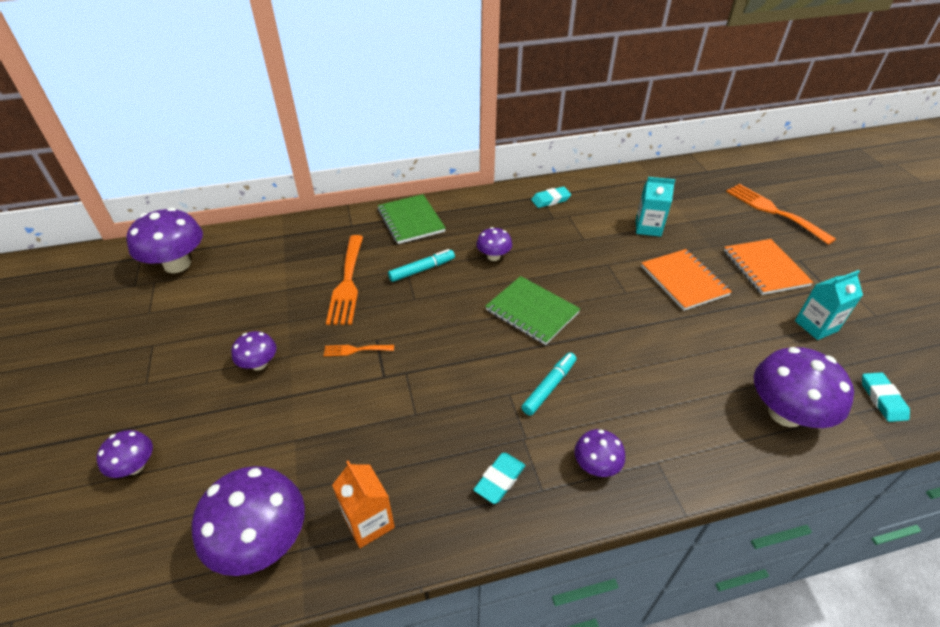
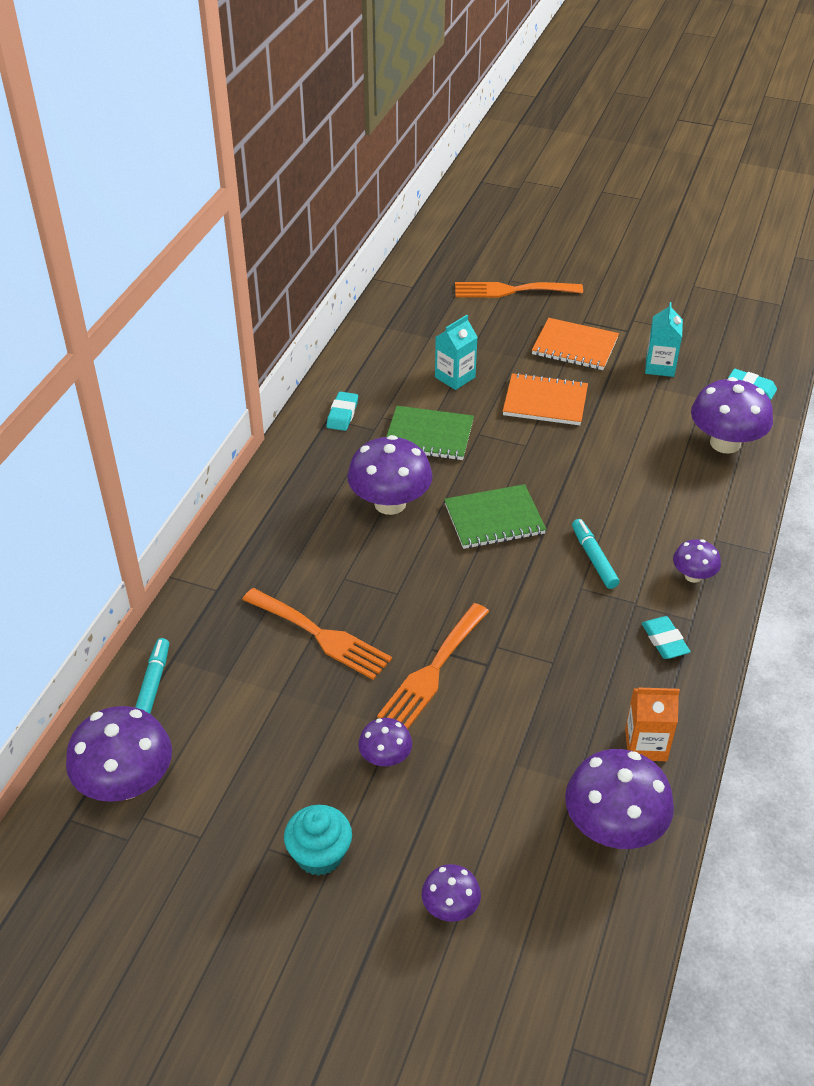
camera: 55 degrees left, 0 degrees up
(156, 372) = (319, 854): none -> turquoise cupcake
(355, 350) = (432, 671): orange fork -> orange fork, size x2.07
(411, 220) = (263, 536): green notebook -> green notebook (429, 435)
(422, 270) = (357, 566): turquoise marker -> turquoise marker (153, 685)
(493, 256) = (390, 503): purple mushroom -> purple mushroom, size x1.88

